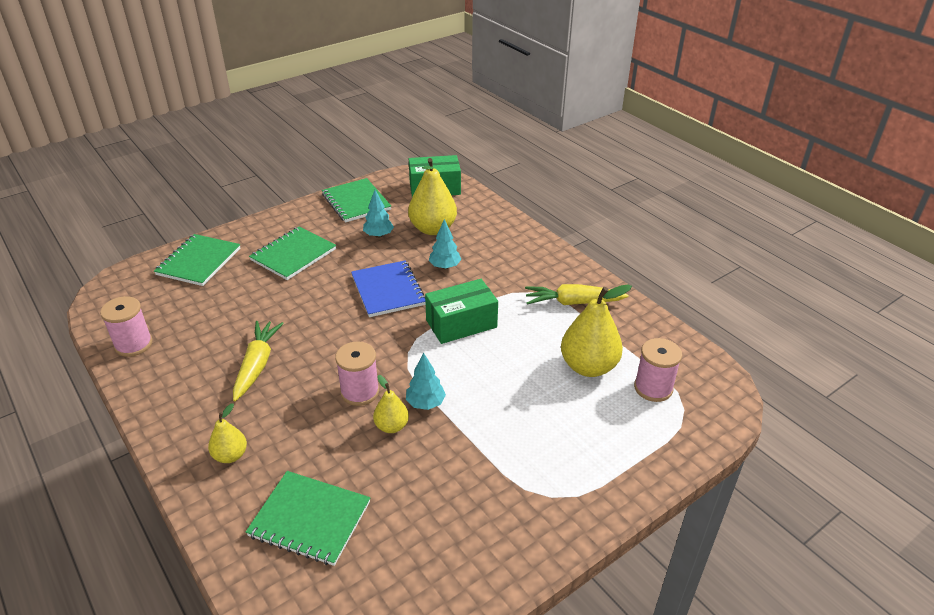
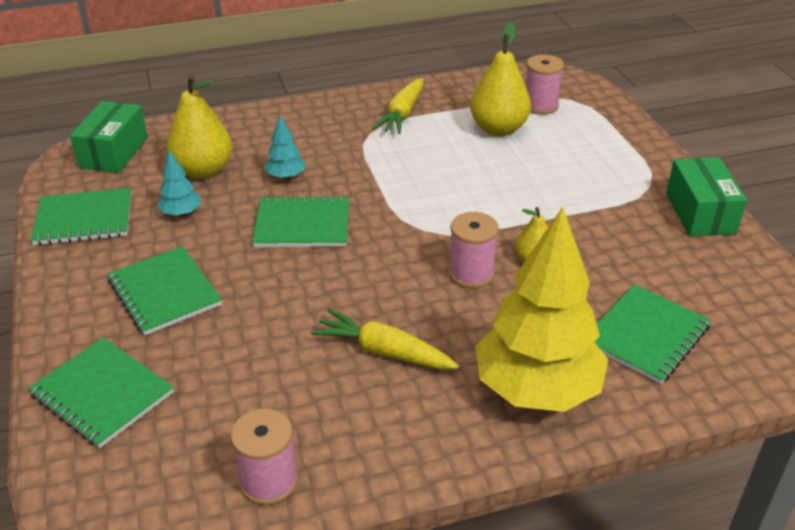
camera: 70 degrees left, 0 degrees up
(230, 455) = (536, 389): yellow pear -> yellow tree
(388, 290) = (302, 224): blue notebook -> green notebook
(425, 403) = (508, 232): turquoise tree -> none
(461, 323) = (395, 185): green box -> green box (700, 213)

